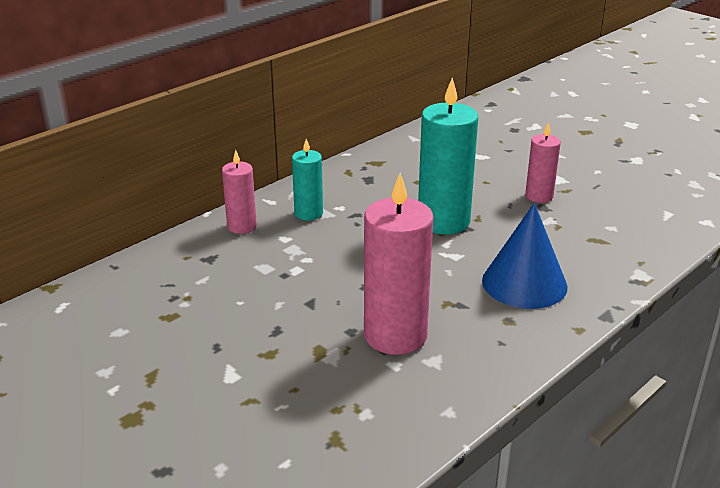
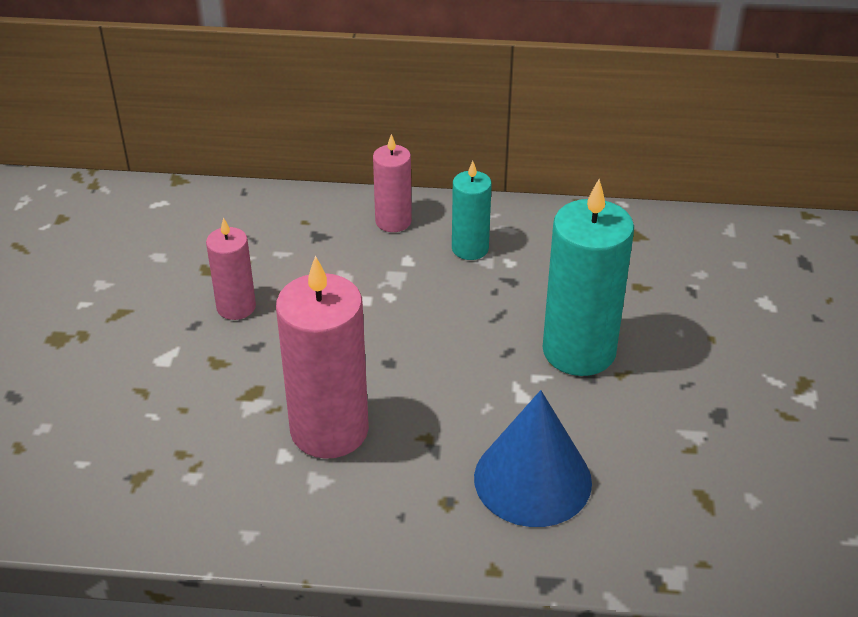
camera: 50 degrees right, 10 degrees up
(539, 196) = (739, 399): pink candle -> pink candle (236, 307)

